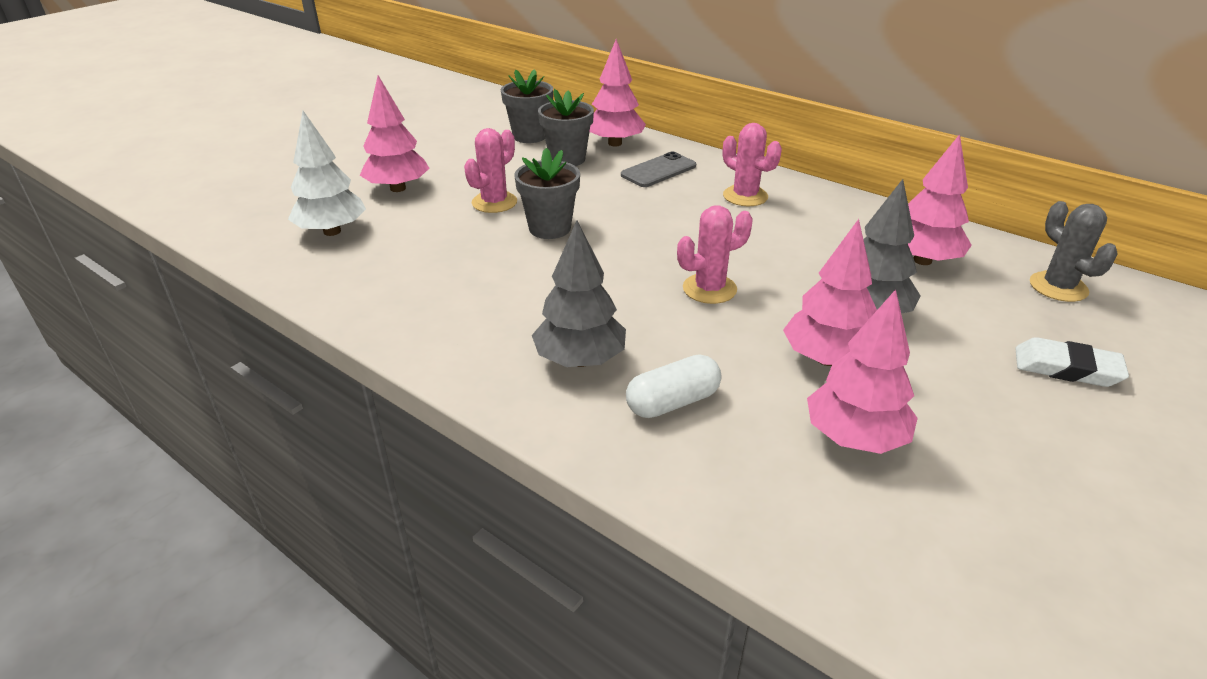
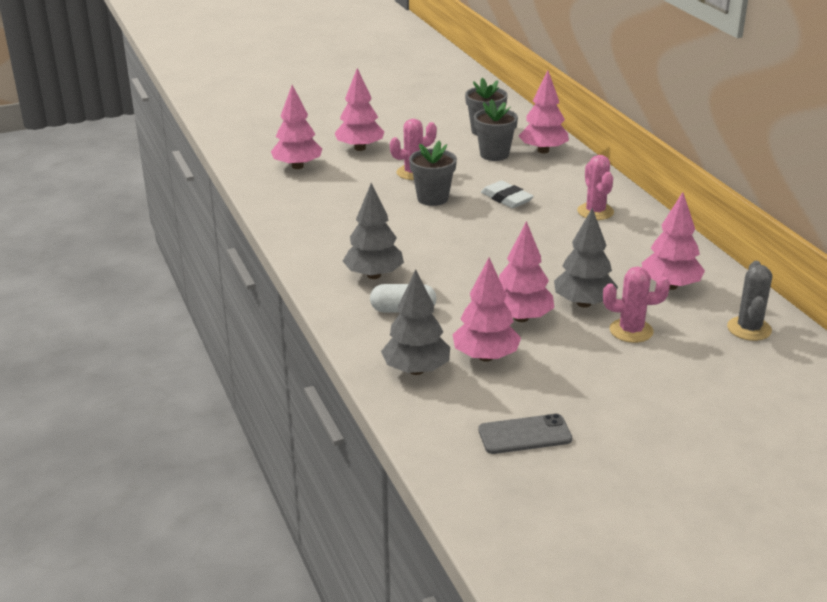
camera: 30 degrees right, 5 degrees down
(332, 231) = (297, 166): white tree -> pink tree
(658, 170) = (552, 178): grey phone -> grey phone (524, 435)
(709, 289) = (495, 261): pink cactus -> pink cactus (631, 331)
(794, 502) = (416, 370): none -> grey tree
(1066, 368) = (674, 369): white eraser -> white eraser (506, 199)

